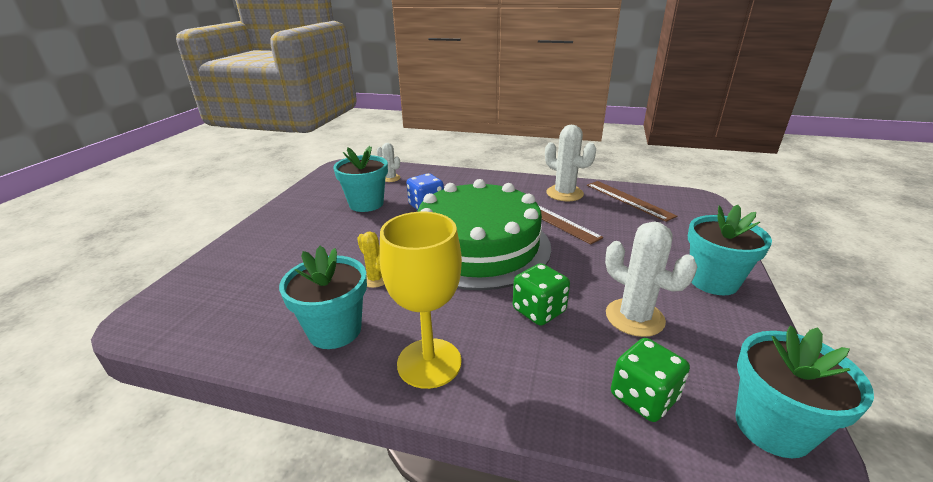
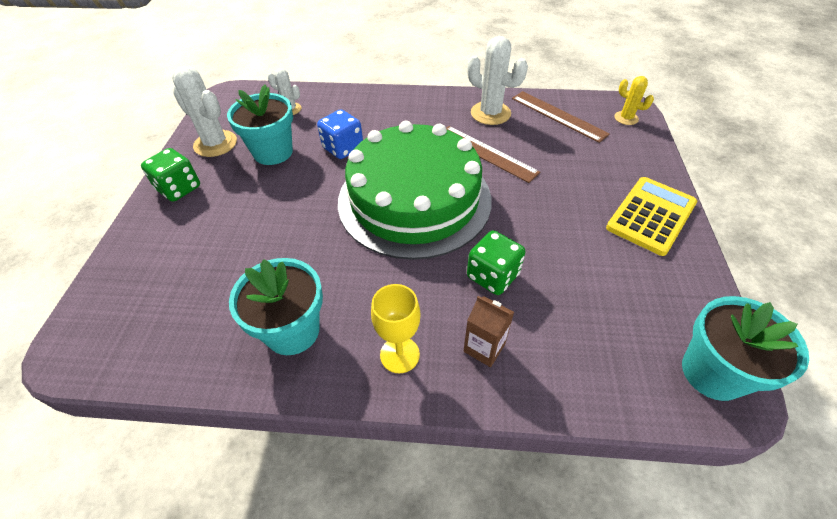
camera: 10 degrees left, 20 degrees up
(375, 279) = (315, 259): yellow cactus -> yellow cactus (626, 118)
(429, 363) = (399, 354): yellow goblet -> yellow goblet, size x0.62
(516, 368) = (484, 347): none -> brown carton
(634, 317) = (584, 271): white cactus -> white cactus (215, 144)
(643, 397) = (603, 360): green dice -> green dice (179, 188)
(713, 281) = (651, 216): turquoise flower pot -> yellow calculator

